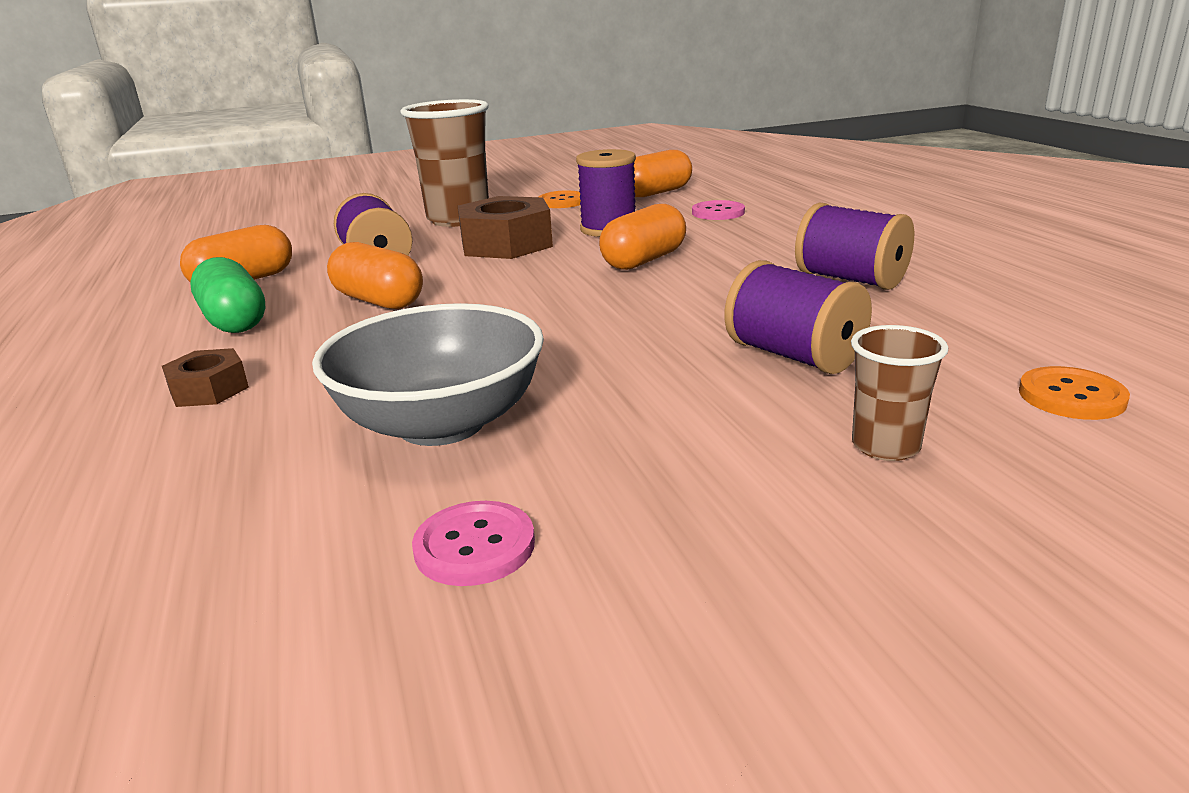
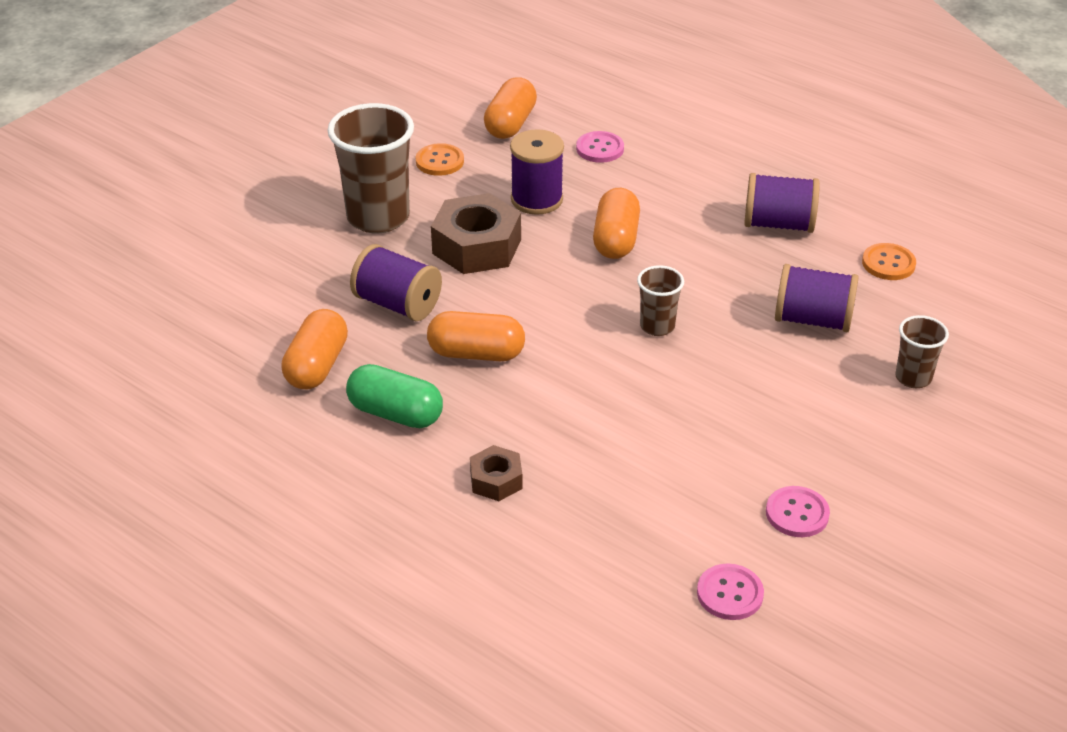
camera: 35 degrees left, 15 degrees up
(212, 611) = (730, 593): none -> pink button
(441, 424) = (682, 449): grey bowl -> none
(588, 321) = (657, 326): none -> brown cup
(1071, 396) = (968, 308): orange button -> orange button (888, 263)

